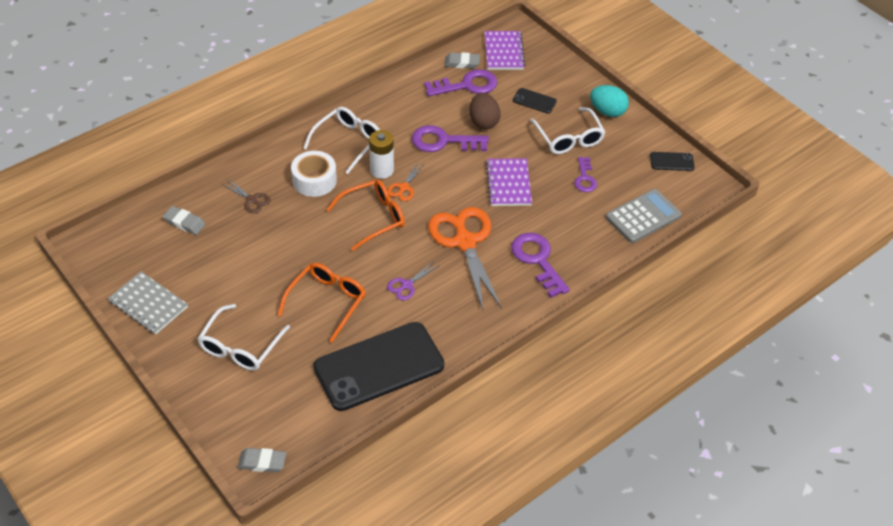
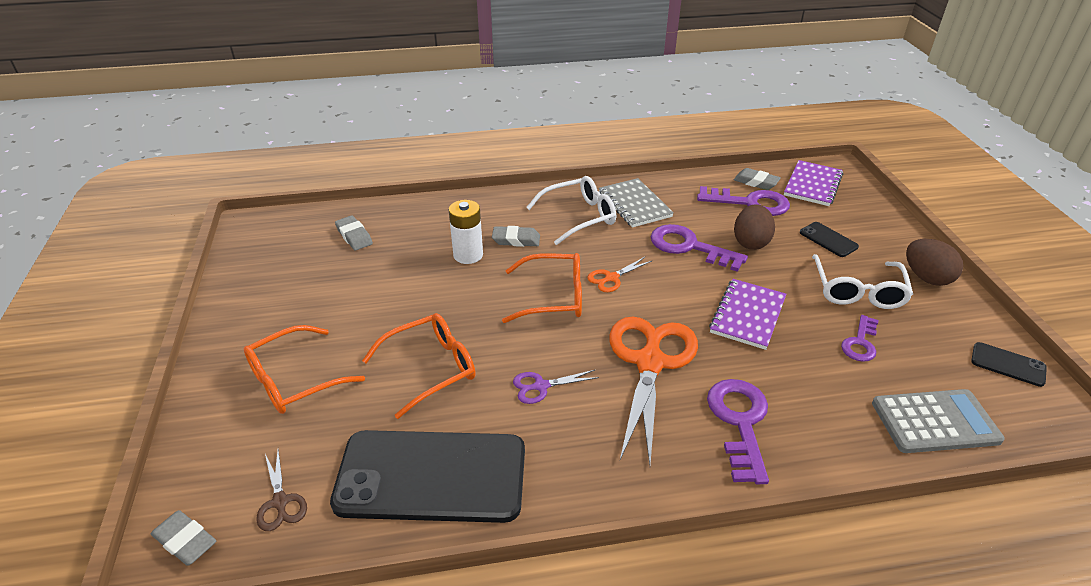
camera: 30 degrees right, 10 degrees down
(148, 304) = (248, 298): grey notebook -> grey notebook (634, 204)
(240, 346) = (294, 380): white glasses -> orange glasses
(251, 200) = (437, 237): brown scissors -> brown scissors (280, 502)
(314, 180) = (516, 240): white tape -> grey eraser
(382, 170) = (597, 253): white battery -> white battery (468, 255)
(607, 111) = (926, 277): turquoise egg -> brown egg

